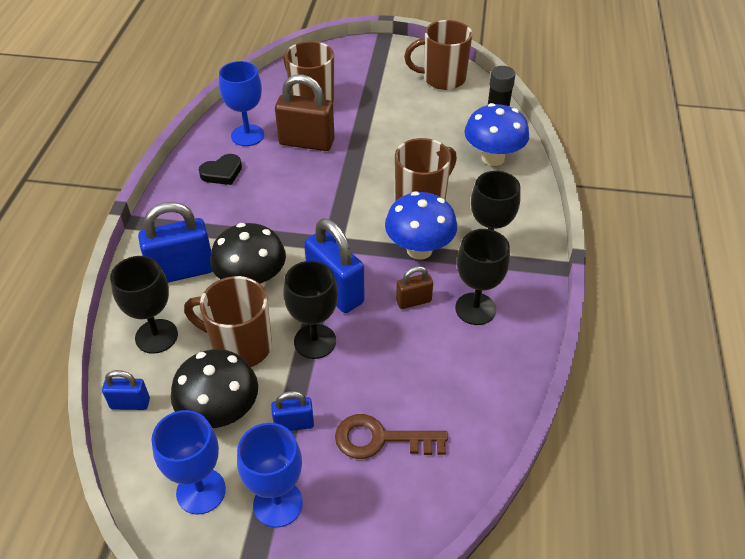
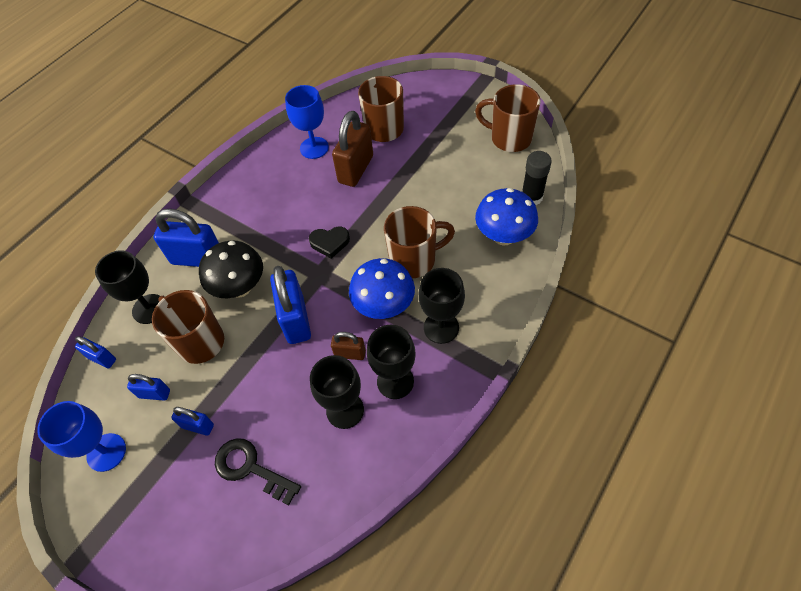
camera: 30 degrees right, 10 degrees up
(220, 413) = (154, 394): black mushroom -> blue padlock
(222, 173) = (275, 178): black heart -> black heart (330, 243)
(278, 503) = (149, 488): blue goblet -> none
(306, 142) = (356, 169): brown padlock -> brown padlock turned 75 degrees clockwise
(315, 341) = (254, 360): black goblet -> black goblet (345, 410)
(381, 439) = (251, 468): brown key -> black key

